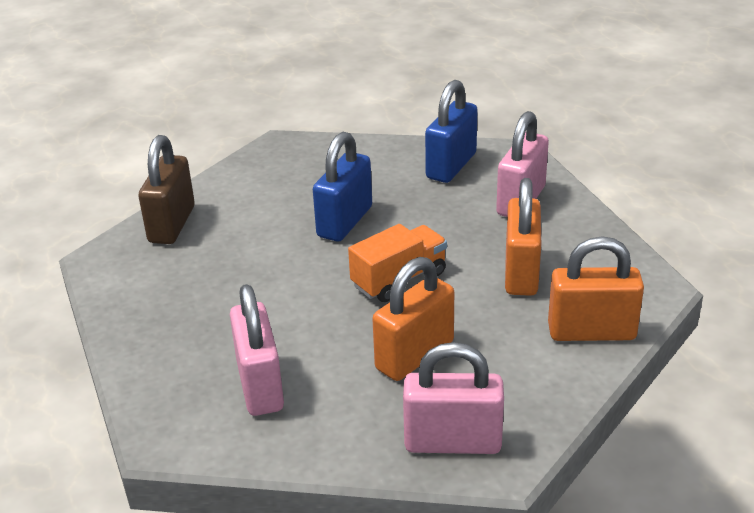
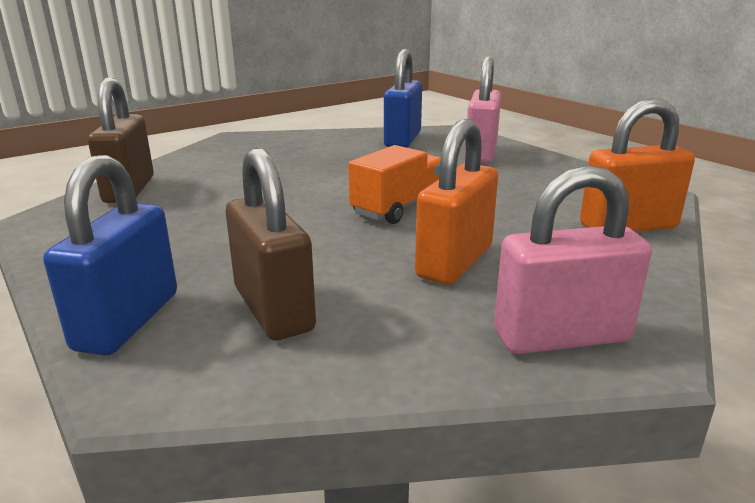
camera: 15 degrees left, 10 degrees down
(260, 386) = (273, 309): pink padlock -> brown padlock
(344, 222) = (319, 176): blue padlock -> blue padlock (127, 321)
(521, 273) = (519, 194): orange padlock -> none

